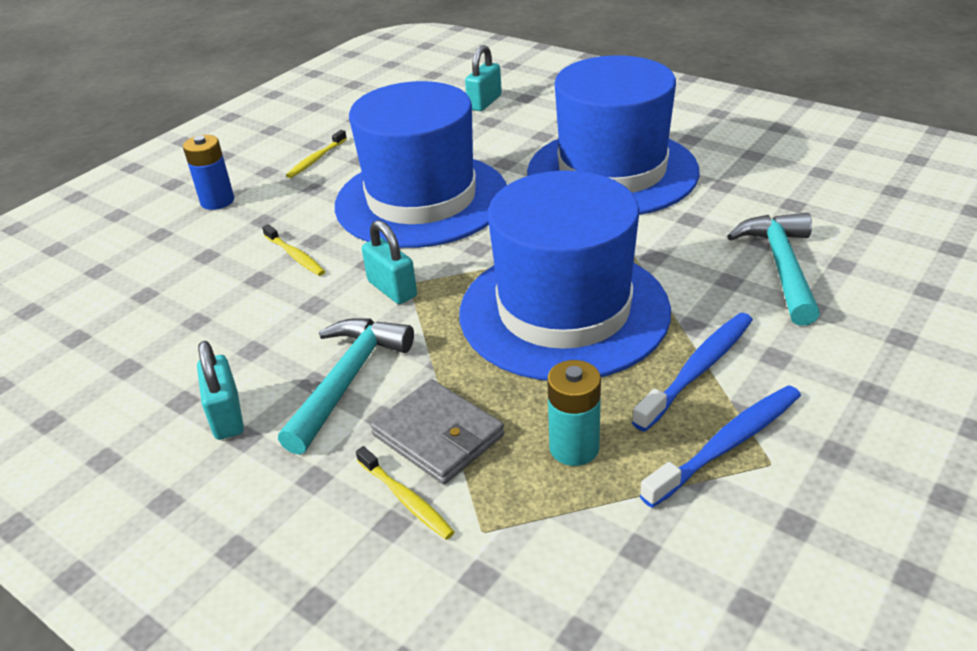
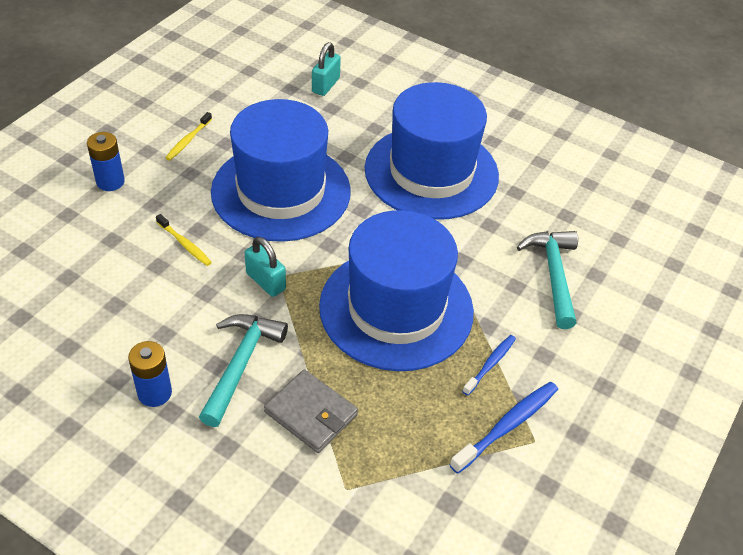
camera: 10 degrees left, 10 degrees up
(227, 416) = (154, 393): turquoise padlock -> blue battery
(406, 499) = (293, 464): yellow toothbrush -> none
(574, 448) = (405, 426): turquoise battery -> none
(697, 370) = (490, 364): blue toothbrush -> blue toothbrush, size x0.63

